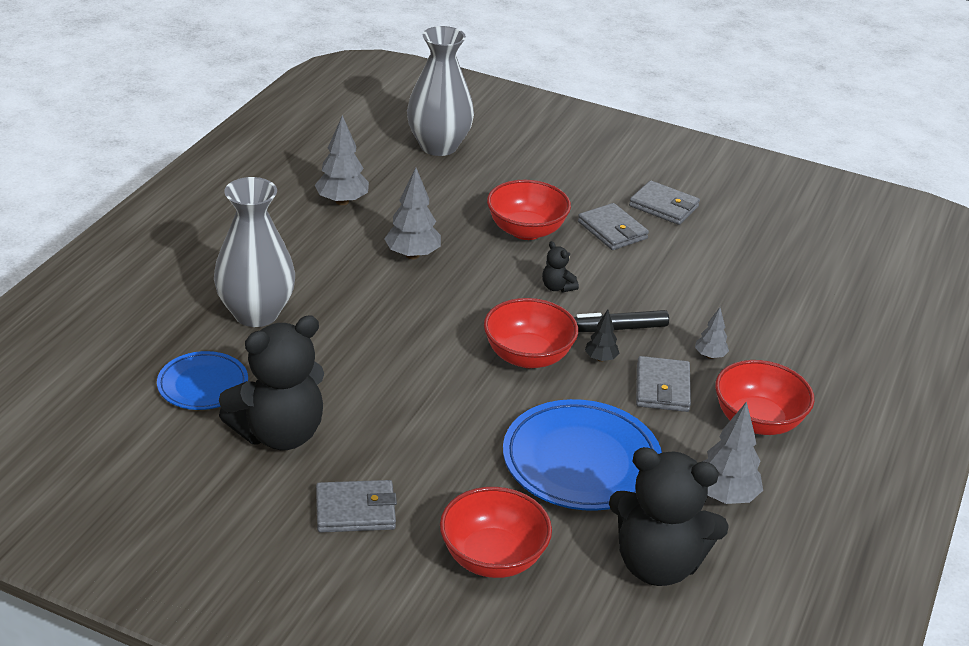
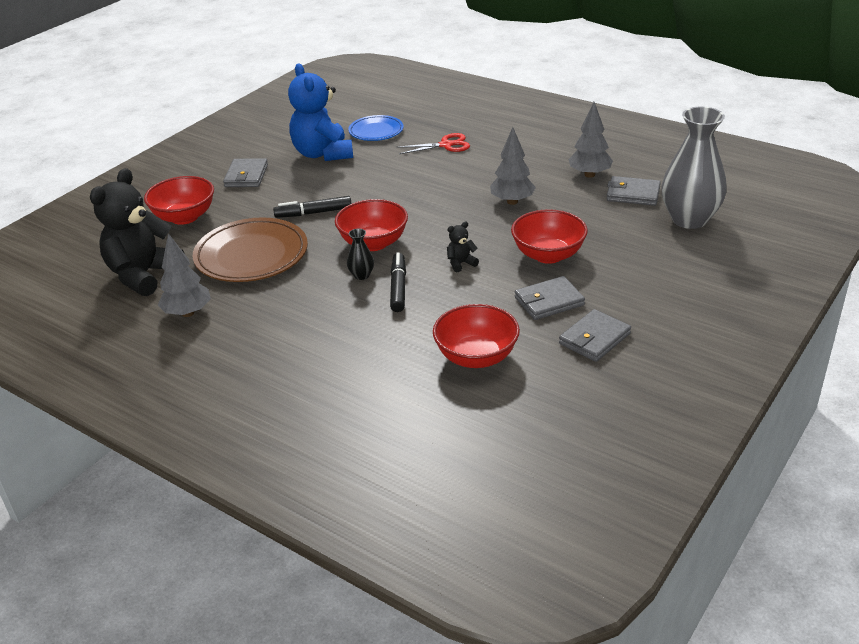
camera: 105 degrees right, 0 degrees up
(256, 313) = (446, 145): grey vase -> red scissors
(279, 433) = (323, 154): black teddy bear -> blue teddy bear
(461, 419) = (313, 213): none -> black marker
(581, 461) = (251, 255): blue plate -> brown plate
(600, 358) = (361, 275): black tree -> black vase
(662, 388) = (317, 300): grey wallet -> grey wallet (633, 194)
(710, 356) = (350, 331): grey tree -> none
(757, 421) = (260, 343): red bowl -> red bowl (476, 357)

